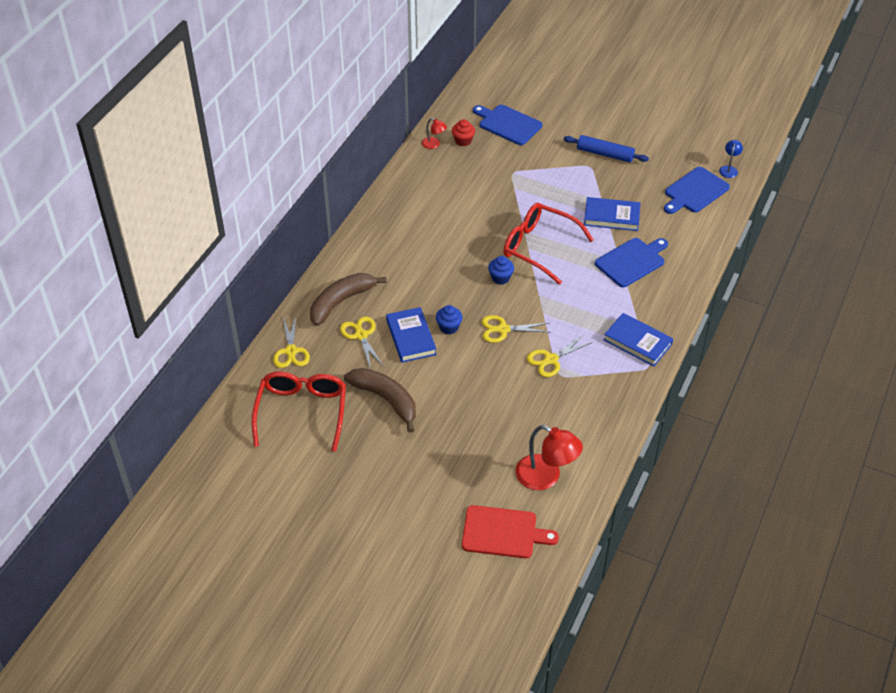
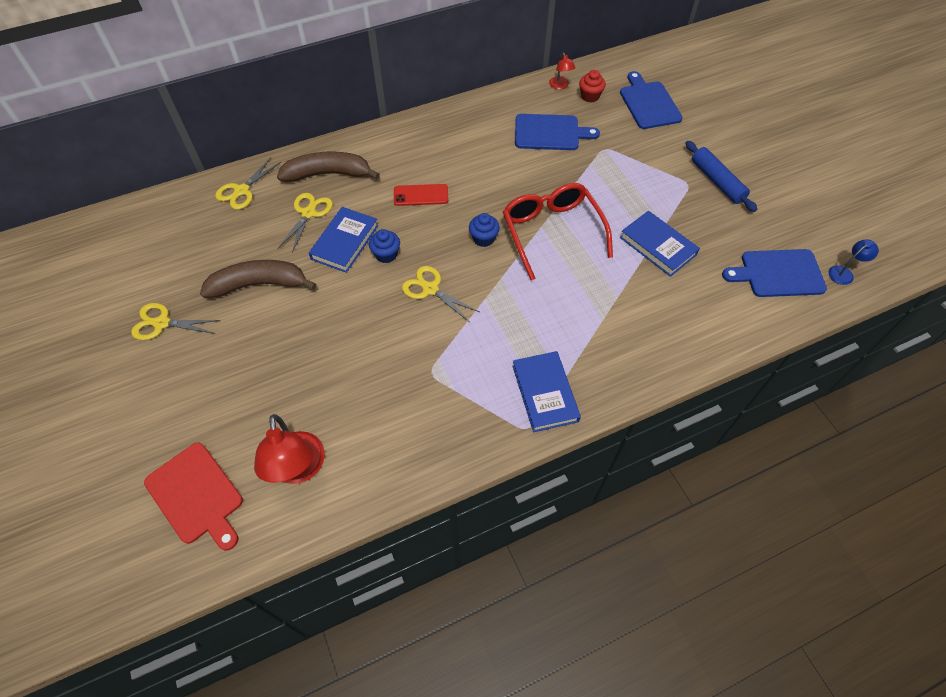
camera: 40 degrees right, 10 degrees up
(302, 412) = (187, 248): red glasses -> none
(386, 400) = (259, 284): brown banana -> brown banana turned 90 degrees counterclockwise
(425, 276) = (421, 195): none -> red phone
(551, 360) = (440, 350): yellow scissors -> yellow scissors (162, 323)
(631, 261) = (630, 304): blue cutting board -> blue cutting board (550, 133)

